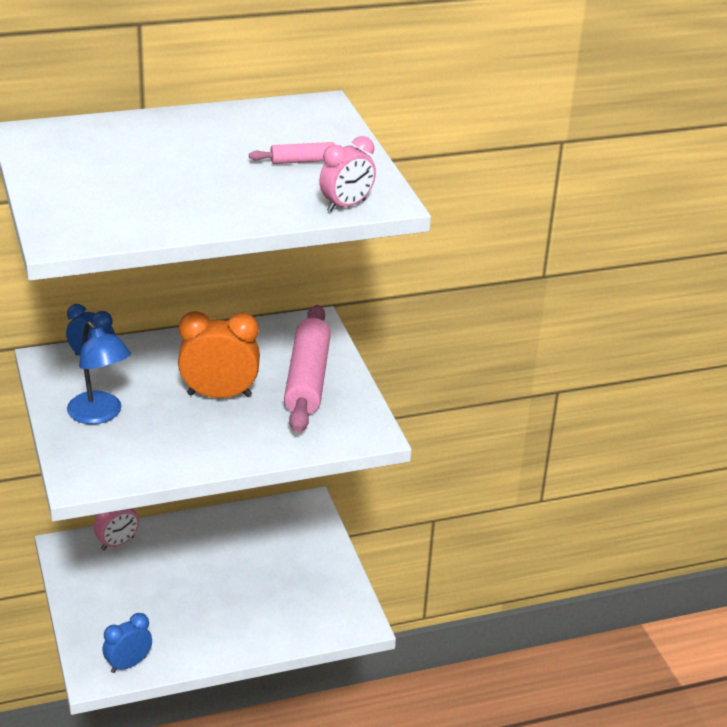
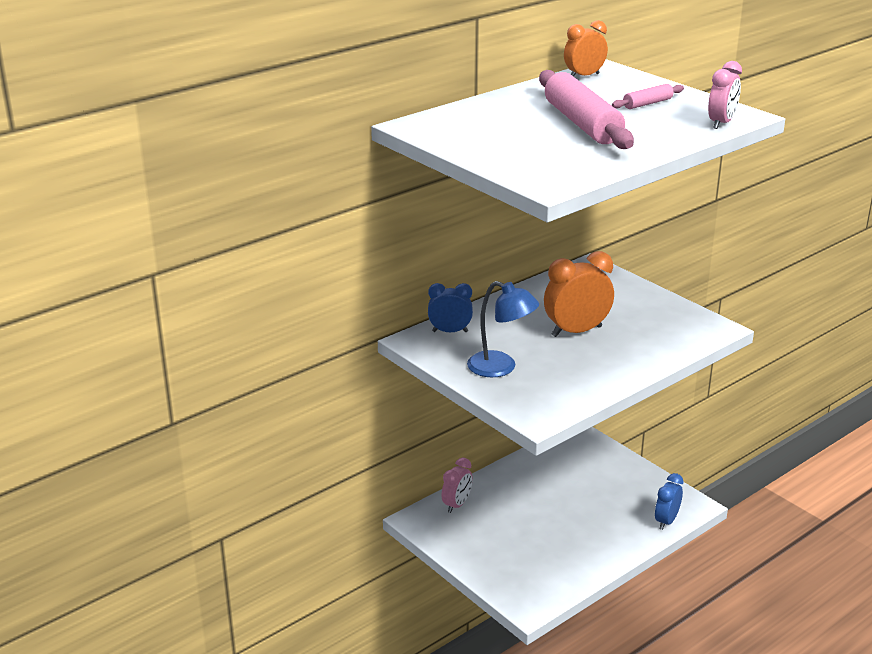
camera: 20 degrees left, 5 degrees down
(128, 664) = (547, 590): blue clock -> blue clock (666, 521)
(285, 109) = (584, 76): none -> orange clock
(307, 379) = (629, 305): pink rolling pin -> pink rolling pin (582, 124)

